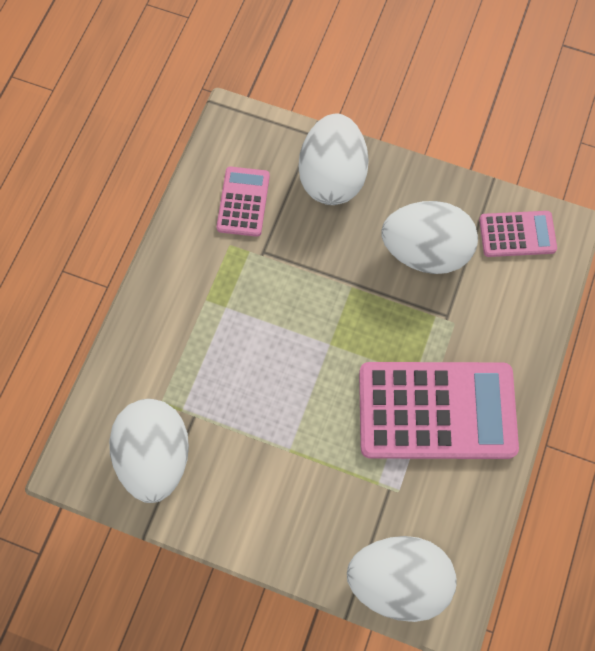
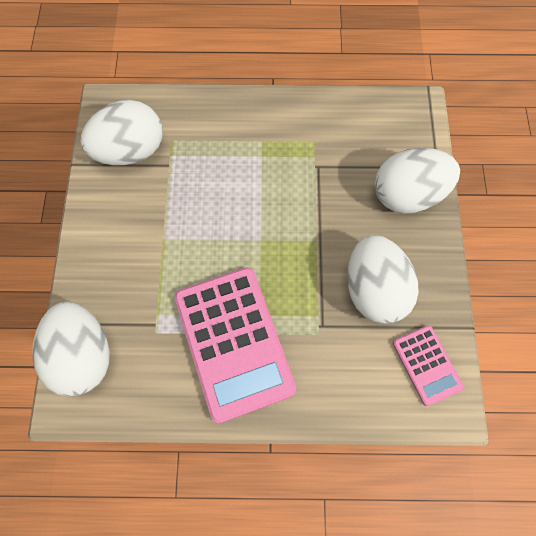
camera: 70 degrees right, 0 degrees up
(243, 202) = (353, 138): pink calculator -> none

